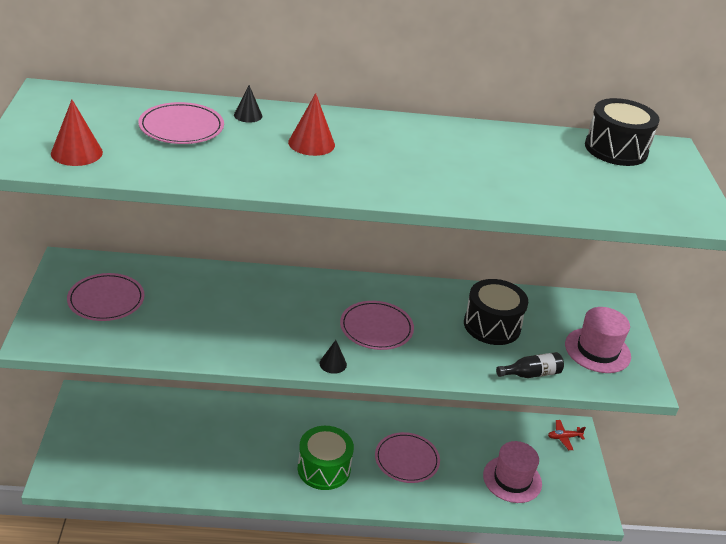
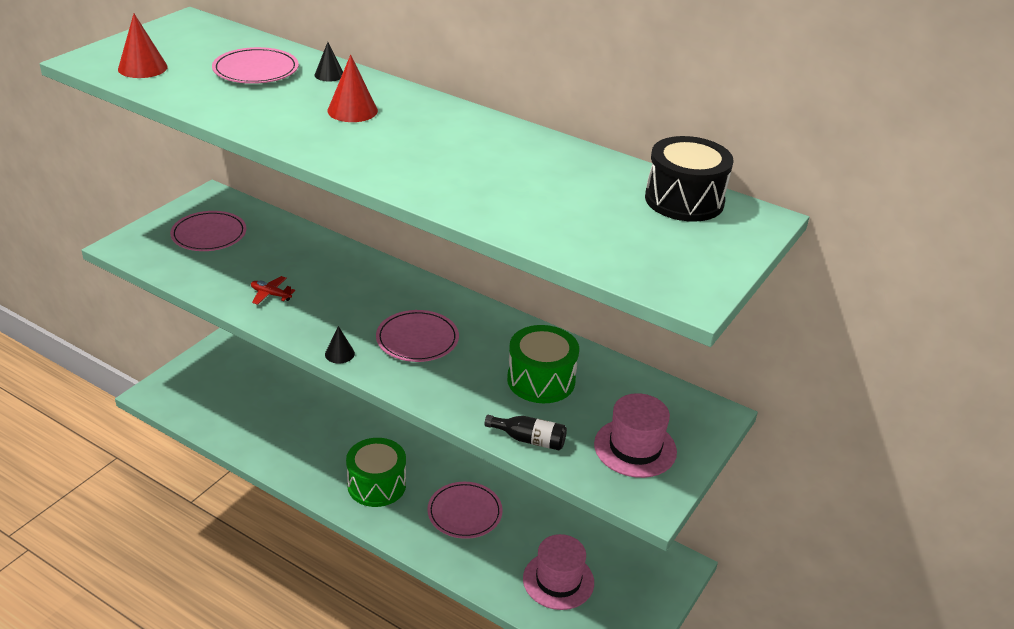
camera: 35 degrees right, 0 degrees up
(492, 325) = (541, 380): black drum -> green drum
(564, 437) = (660, 567): red plane -> red plane (271, 294)

